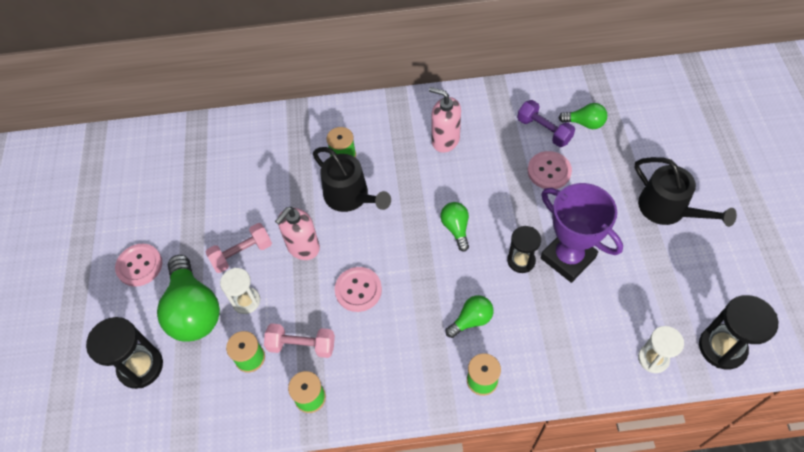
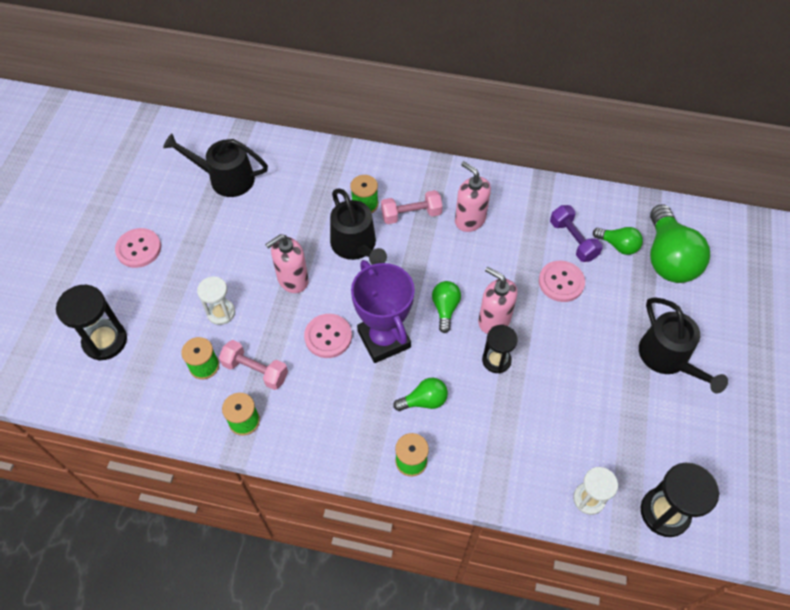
camera: 15 degrees right, 0 degrees up
(194, 310) = (171, 306): green light bulb -> green light bulb (668, 258)
(200, 171) = (226, 178): none -> black watering can
(242, 254) = (234, 267): pink dumbbell -> pink dumbbell (411, 214)
(504, 225) = (494, 320): none -> pink soap dispenser
(568, 258) = (544, 373): purple trophy -> purple trophy (384, 339)

